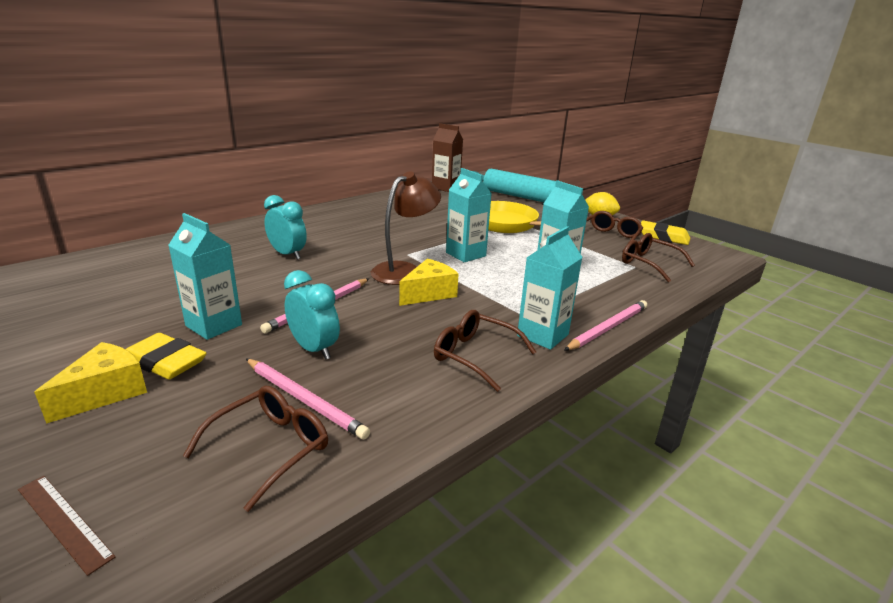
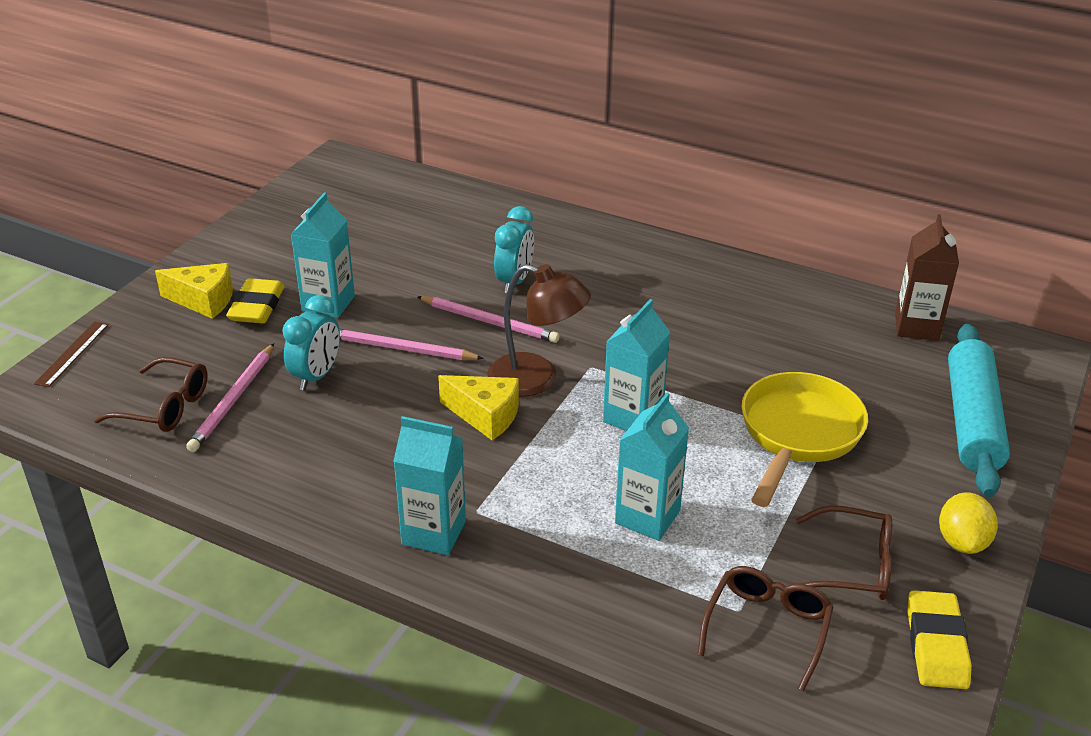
camera: 70 degrees right, 10 degrees up
(475, 356) = (357, 486): brown glasses -> none
(607, 328) = (488, 592): pink pencil -> pink pencil (489, 322)

